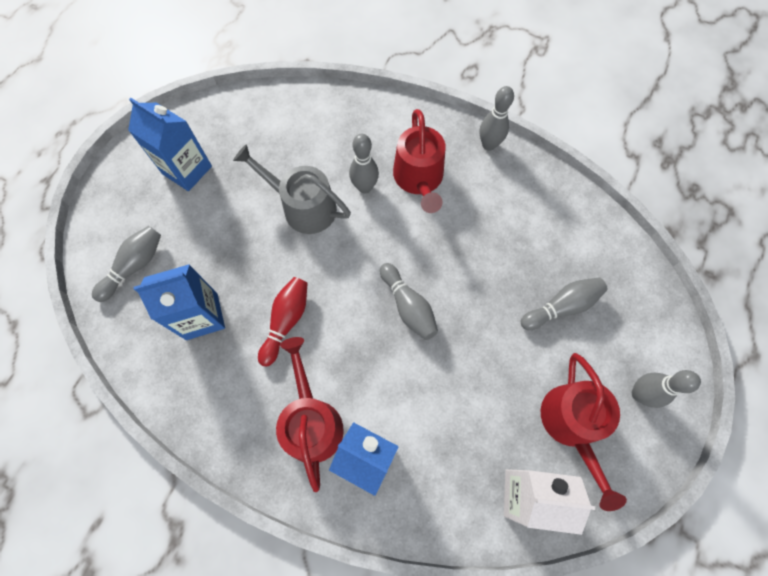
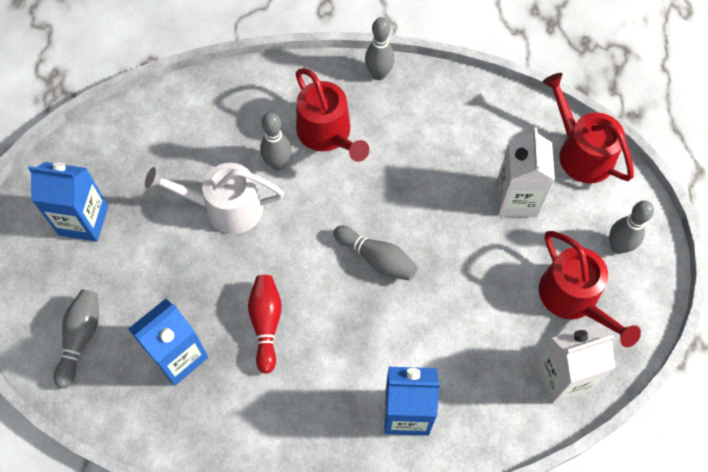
camera: 25 degrees left, 5 degrees down
(303, 207) = (226, 208): grey watering can -> white watering can
(311, 422) = (339, 404): red watering can -> red watering can (581, 153)
(561, 307) = (517, 199): grey bowling pin -> white carton

